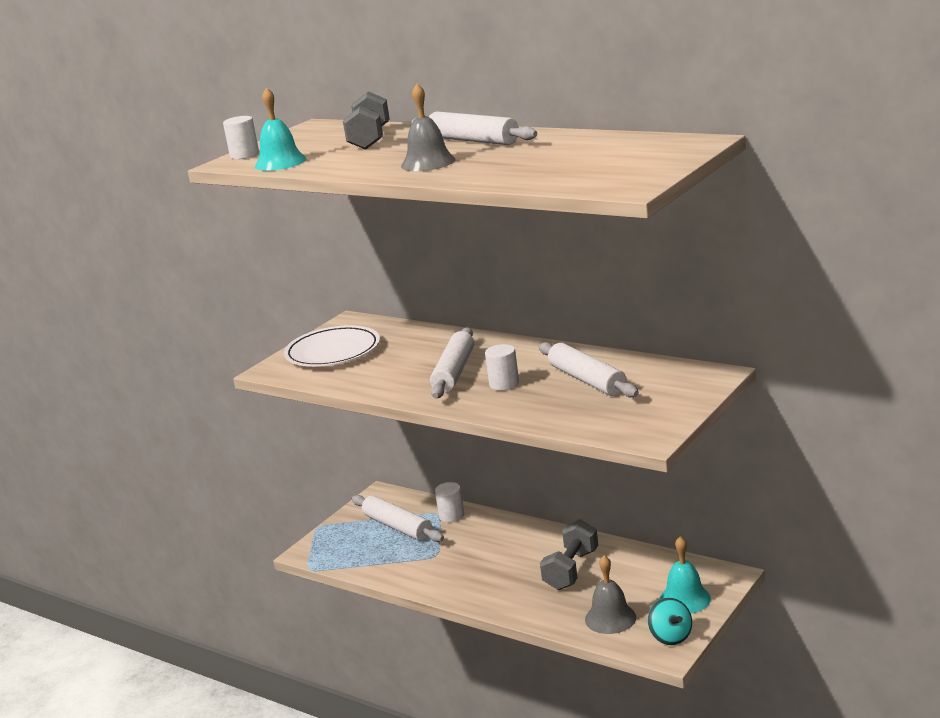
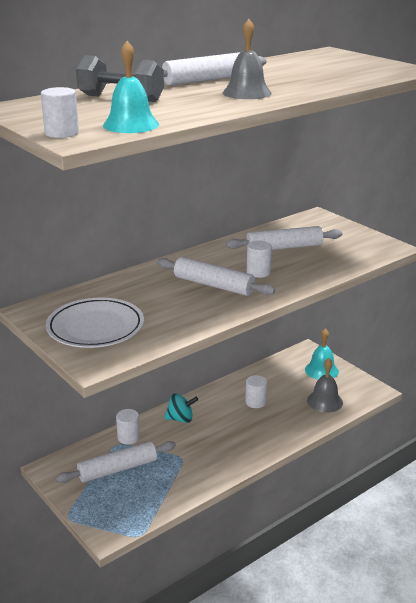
camera: 75 degrees left, 5 degrees up
(571, 570) = (255, 402): grey dumbbell -> white cylinder
(670, 637) = (359, 385): turquoise spinning top -> turquoise spinning top (180, 419)

